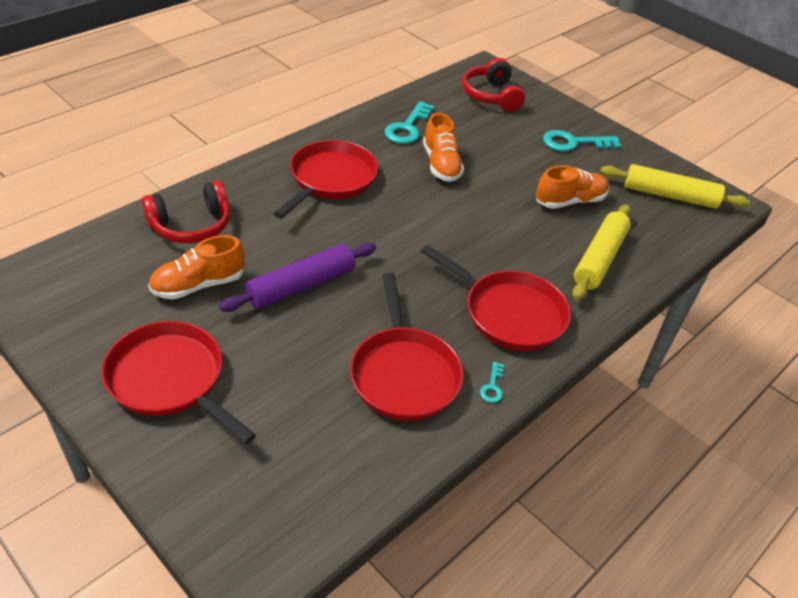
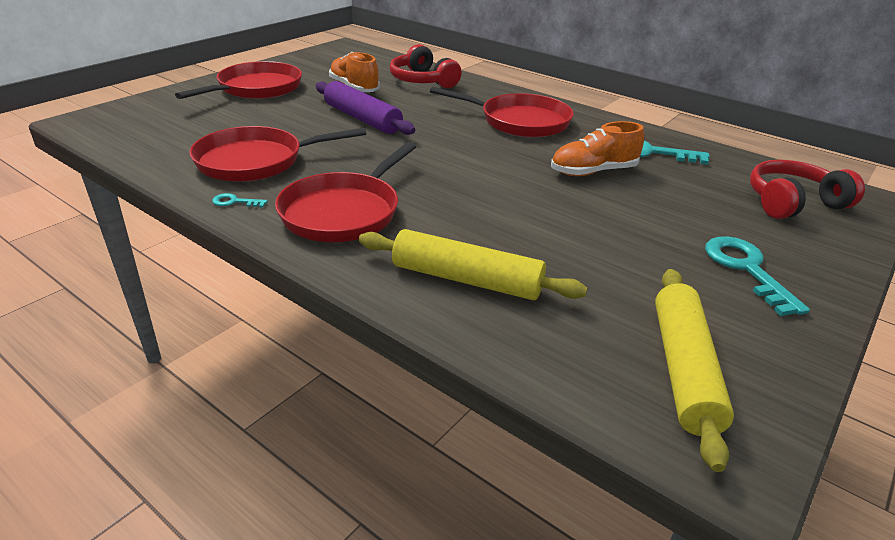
camera: 85 degrees right, 10 degrees down
(570, 201) = (586, 260): orange shoe -> none

